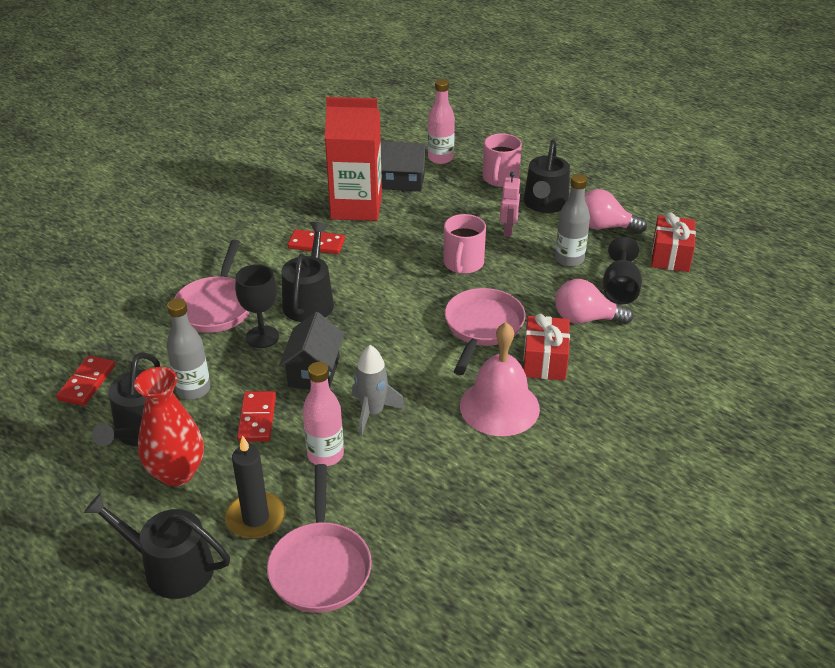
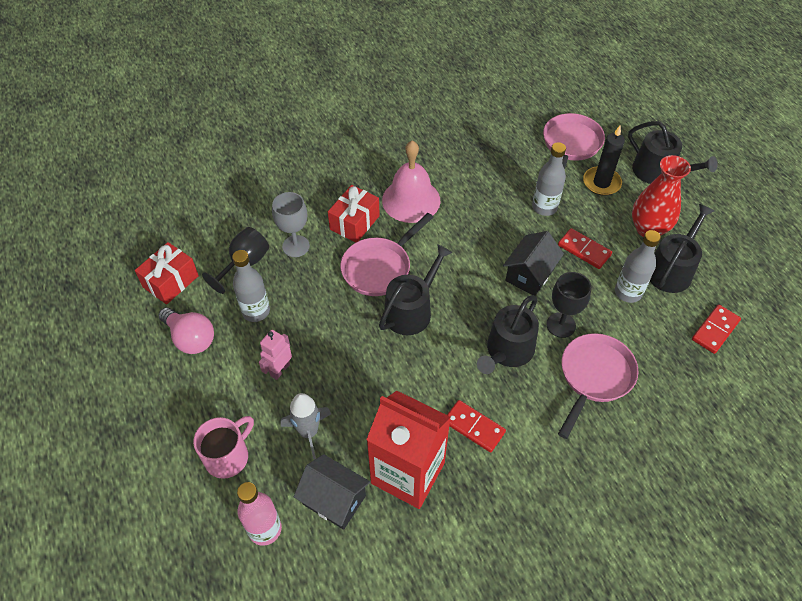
camera: 155 degrees left, 15 degrees up
(257, 418) = (584, 250): red domino -> red domino turned 75 degrees counterclockwise
(325, 455) = (544, 207): pink bottle -> grey bottle
(372, 412) = (500, 226): grey rocket -> grey rocket (308, 432)
(463, 264) = (350, 342): pink mug -> none
(545, 204) = (216, 394): black watering can -> black watering can (412, 310)
(585, 319) = (296, 246): pink light bulb -> grey goblet

